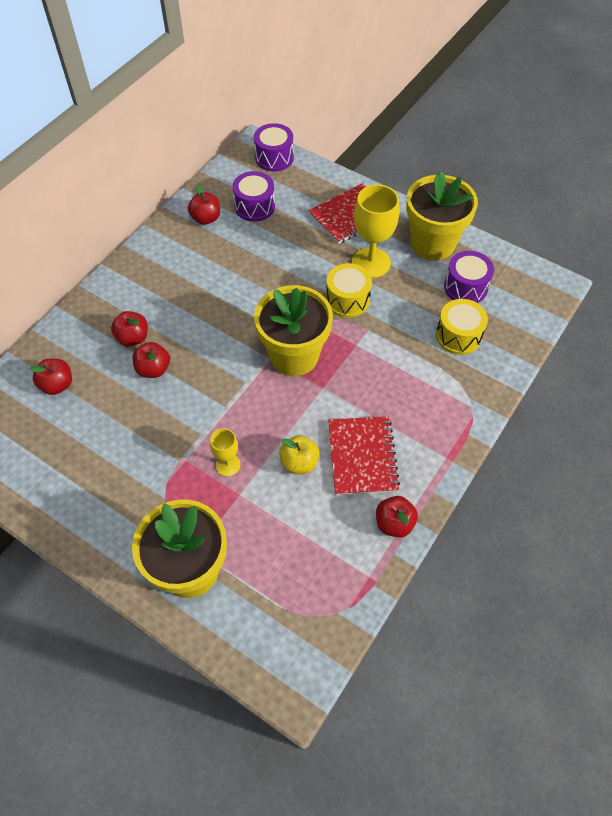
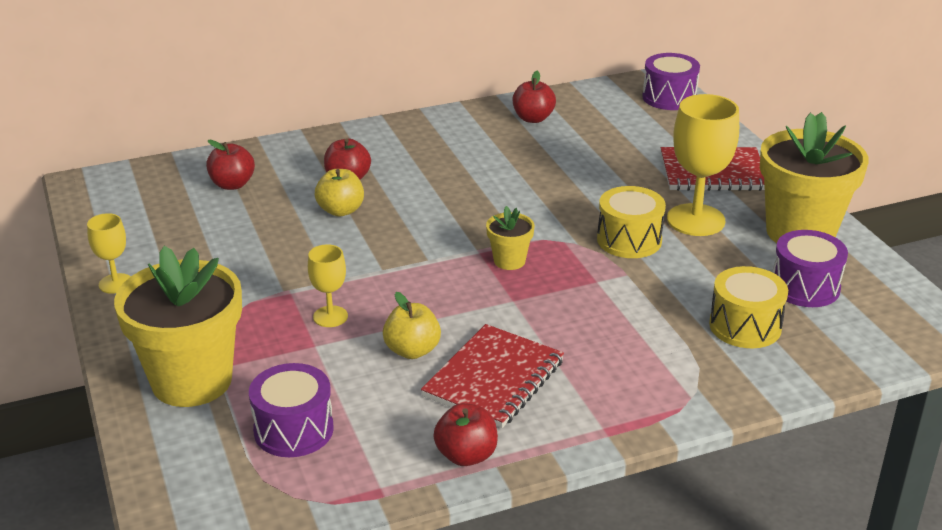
camera: 35 degrees right, 25 degrees down
(61, 521) = (115, 283): none -> yellow goblet
(153, 369) = (341, 210): red apple -> yellow apple
(254, 206) = (601, 127): purple drum -> purple drum (293, 430)
(294, 356) = (509, 261): yellow flower pot -> yellow flower pot, size x0.45

